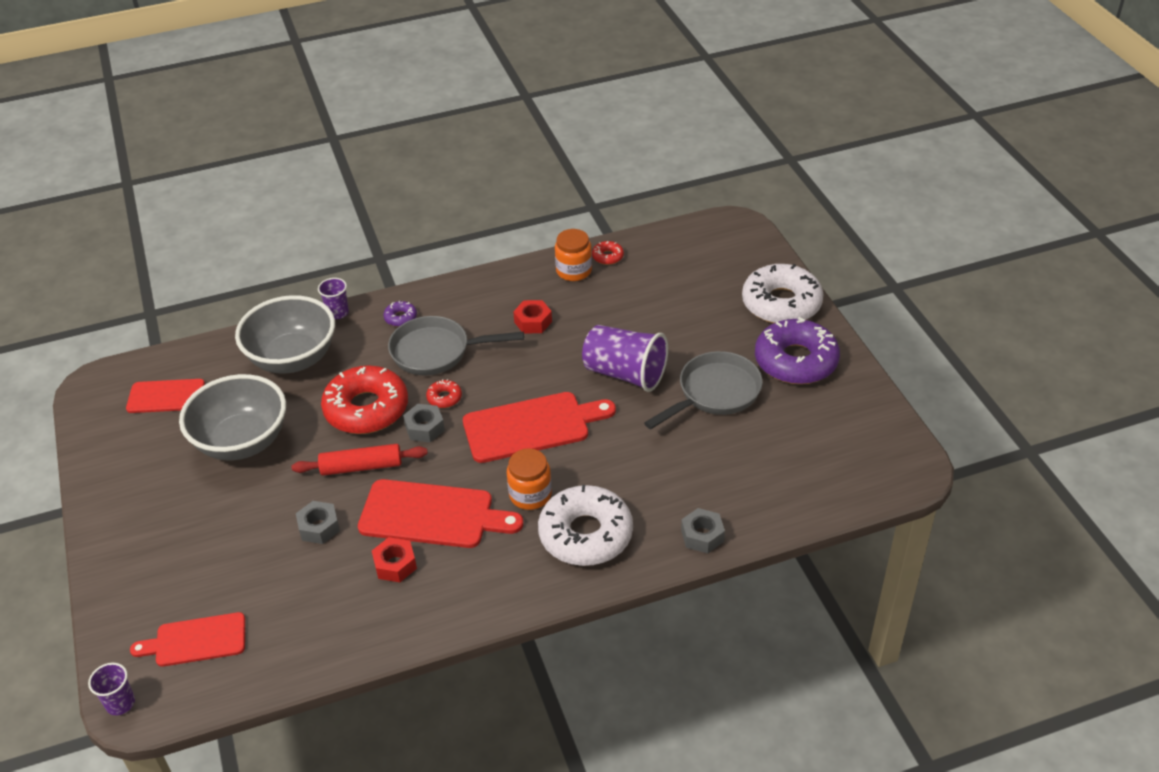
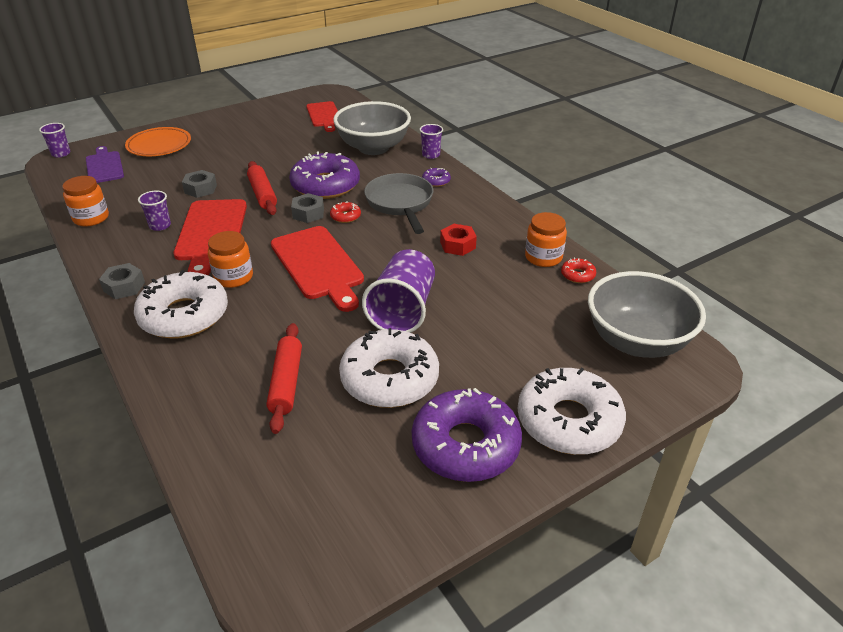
camera: 75 degrees right, 5 degrees down
(161, 579) = (159, 145): none -> orange plate
(196, 640) = (104, 166): red cutting board -> purple cutting board
(242, 442) = (284, 146): grey bowl -> grey bowl (636, 342)
(345, 639) = (91, 218): none -> orange jar
(366, 409) = (325, 185): red donut -> purple donut
(395, 565) = (160, 226): red nut -> purple cup
(702, 536) = (176, 393): grey nut -> grey nut (124, 287)
(705, 459) = (286, 383): none -> red rolling pin
(714, 393) = (389, 378): grey pan -> white donut

